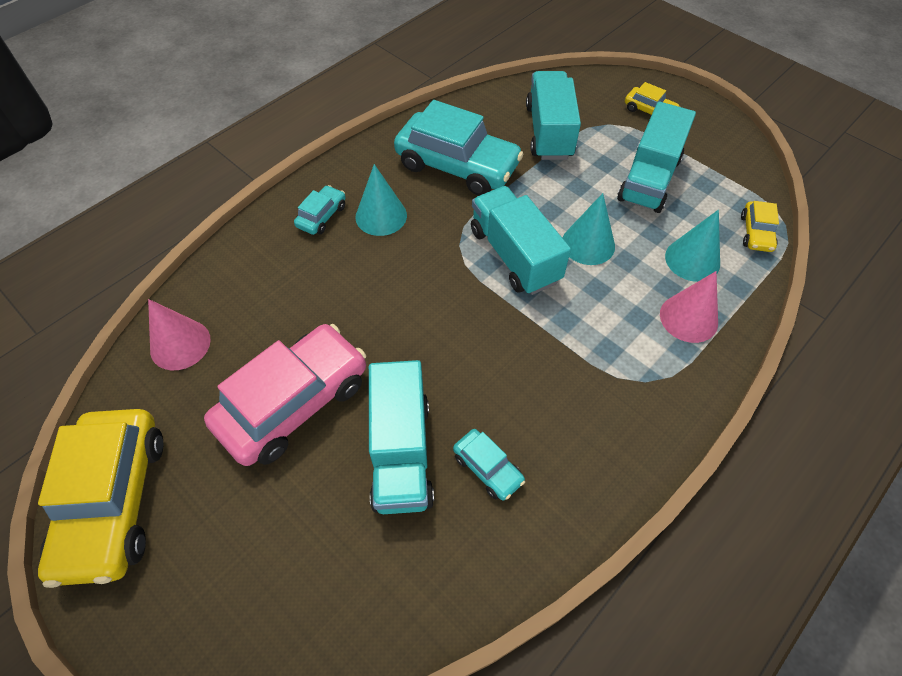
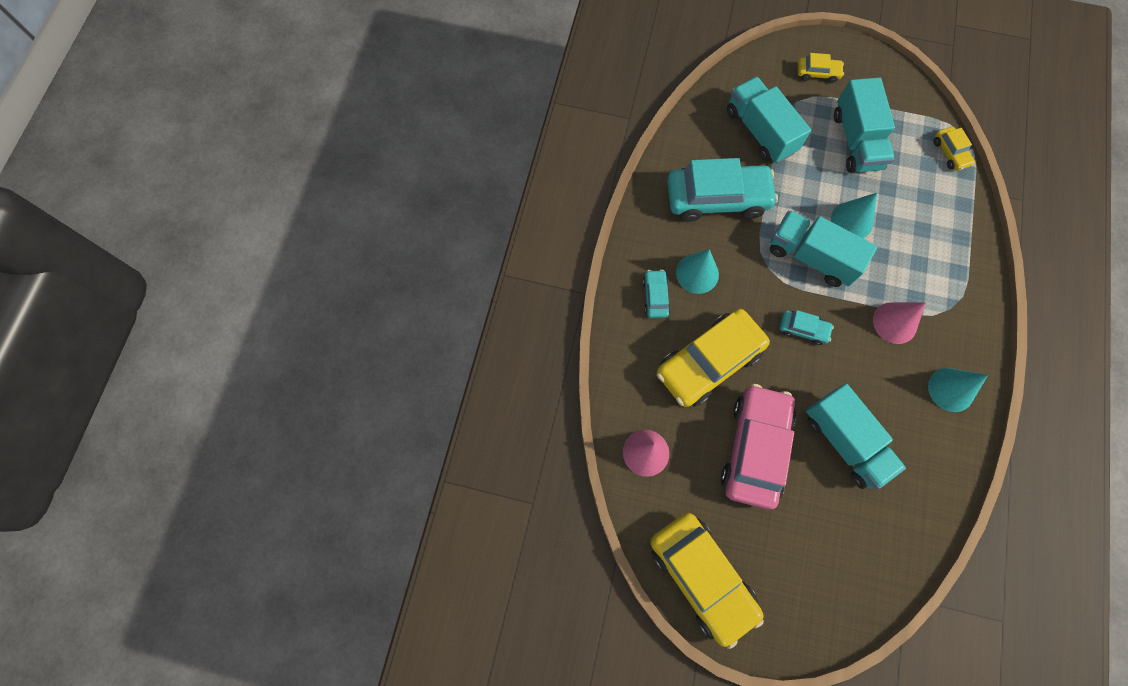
camera: 30 degrees left, 15 degrees up
(321, 296) = (708, 362): none -> yellow car
(487, 468) = (900, 421): turquoise car -> turquoise car (803, 329)
(688, 318) = (948, 246): pink cone -> pink cone (894, 323)
(692, 260) = (924, 197): turquoise cone -> turquoise cone (951, 389)

